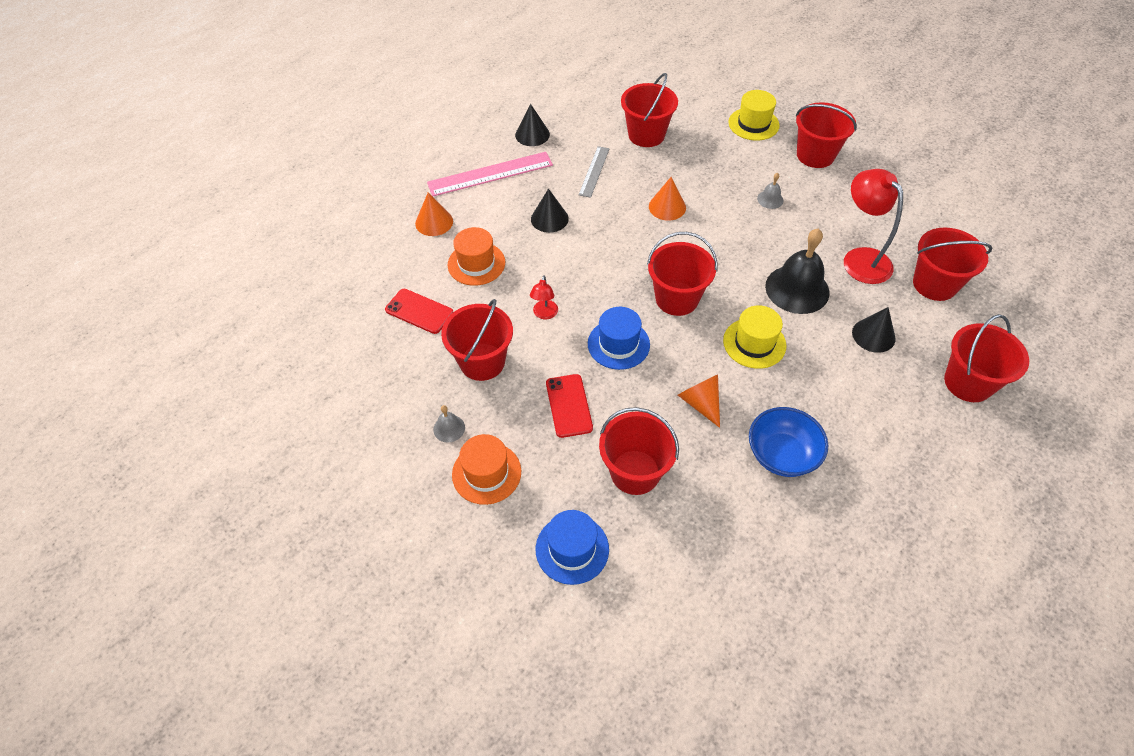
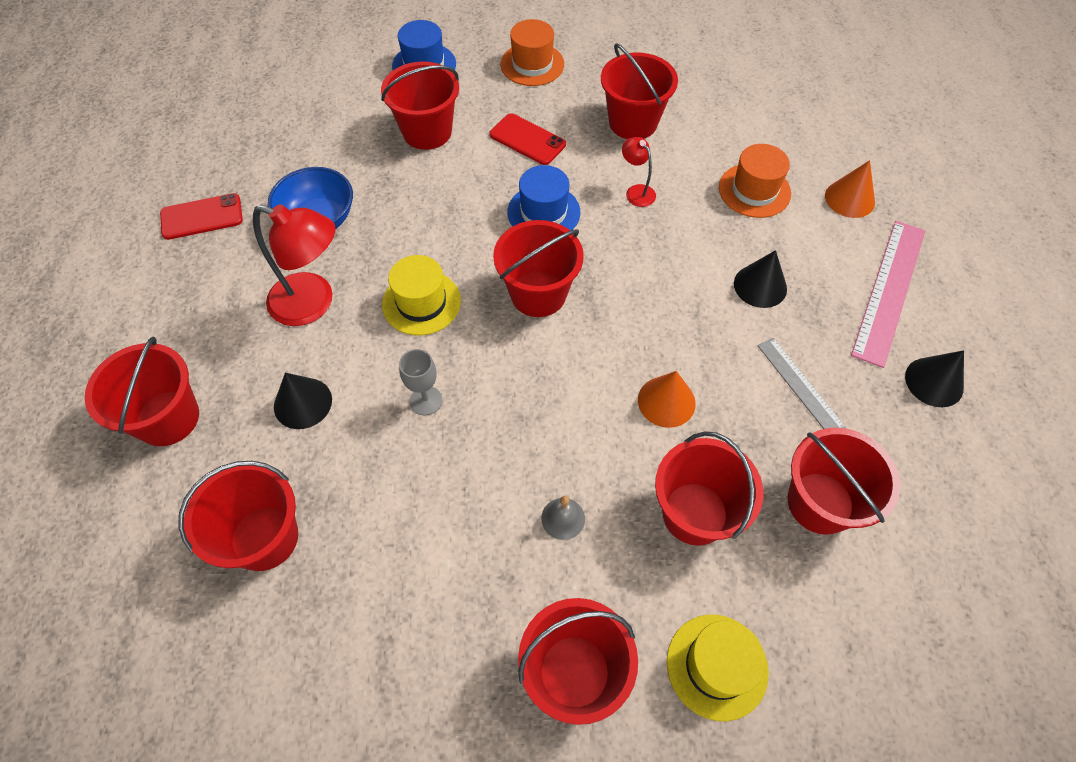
camera: 135 degrees right, 5 degrees up
(419, 311) = (735, 121): red phone -> red phone (202, 217)
(449, 428) = (593, 69): grey bell -> none
(700, 403) = (423, 214): orange cone -> none
(706, 164) = (695, 513): none -> red bucket
(797, 289) = (426, 400): black bell -> grey goblet
(860, 258) = (381, 507): red lamp -> red lamp (313, 303)

